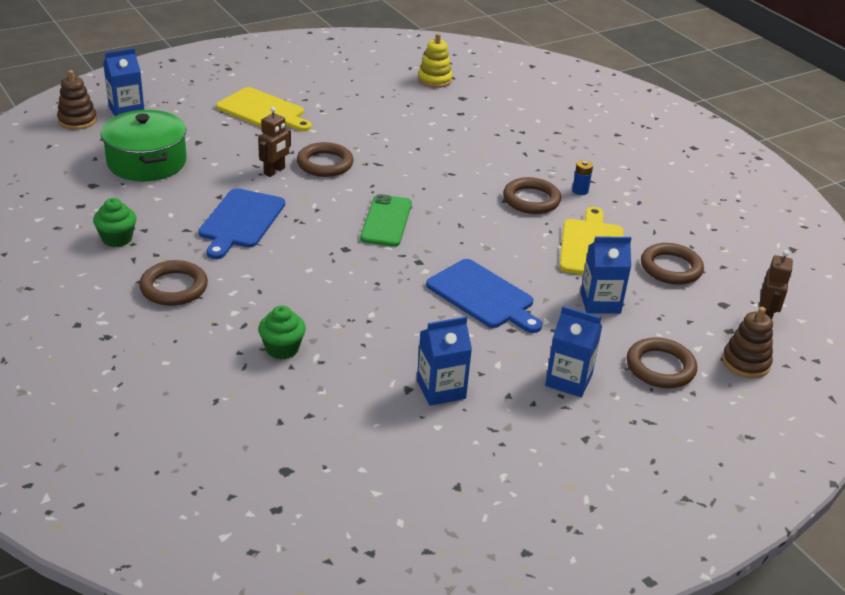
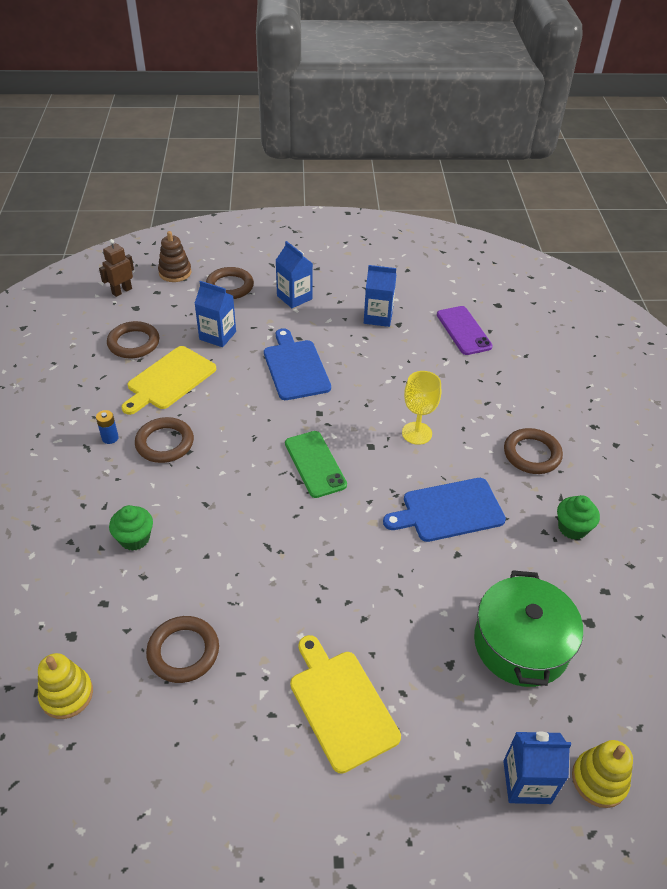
camera: 150 degrees left, 10 degrees up
(77, 121) = (599, 780): brown stacking toy -> yellow stacking toy
(240, 221) = (449, 511): blue cutting board -> blue cutting board turned 150 degrees counterclockwise
(274, 171) = (383, 573): brown robot -> none
(282, 349) = (467, 375): green cupcake -> green cupcake (134, 538)
(306, 272) = (417, 433): none -> yellow goblet
(316, 408) = (463, 330): none -> purple phone
(325, 164) = (323, 566): brown ring -> brown ring (183, 651)
(386, 221) = (315, 464): green phone -> green phone turned 60 degrees counterclockwise

